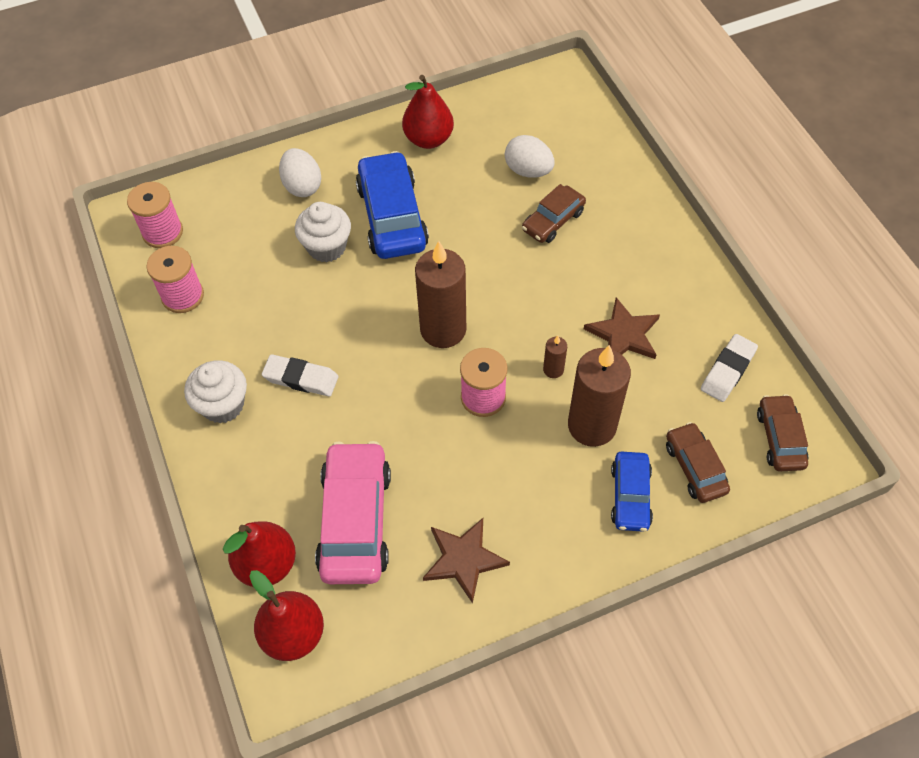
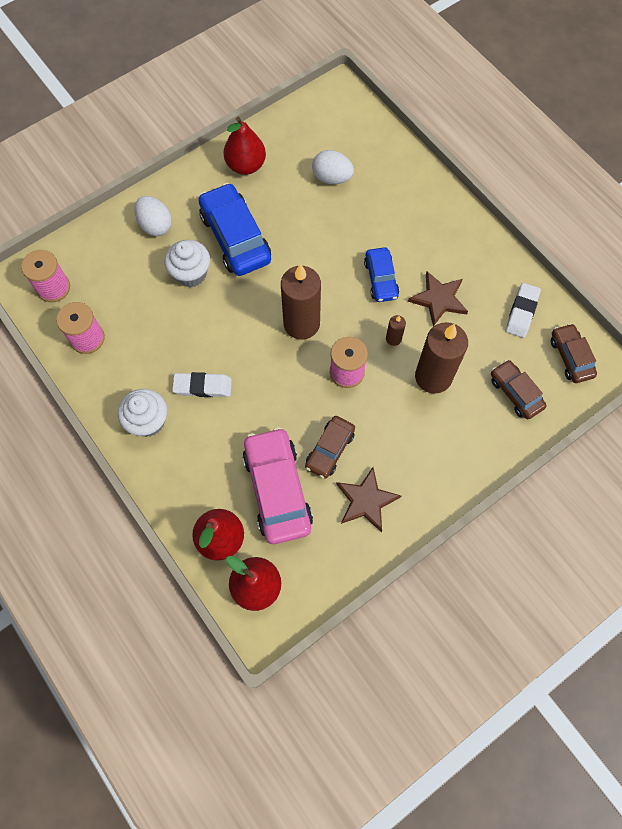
camera: 15 degrees left, 10 degrees up
(553, 221) = (362, 217): brown car -> brown car (330, 450)
(630, 496) = (474, 425): blue car -> blue car (381, 279)

